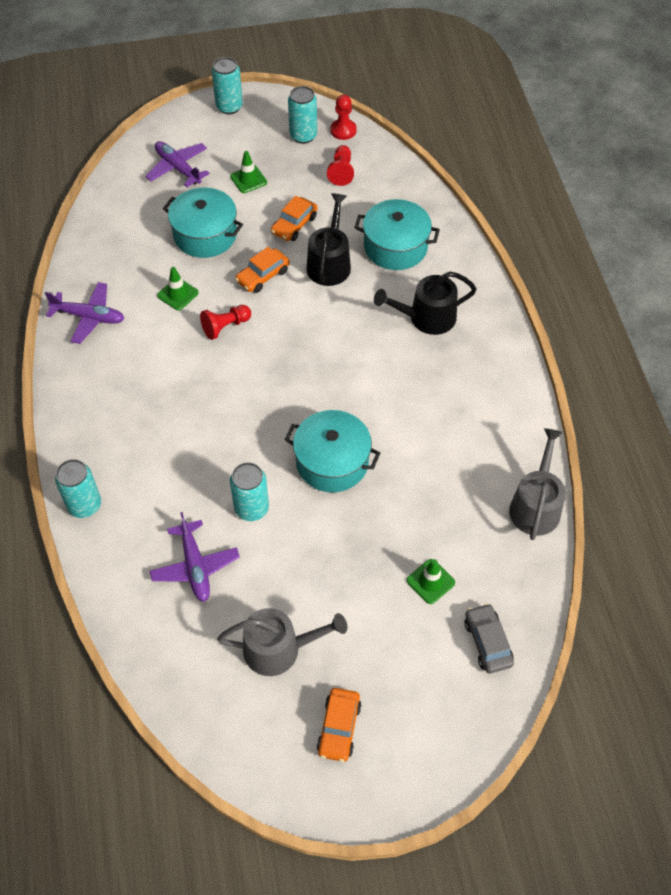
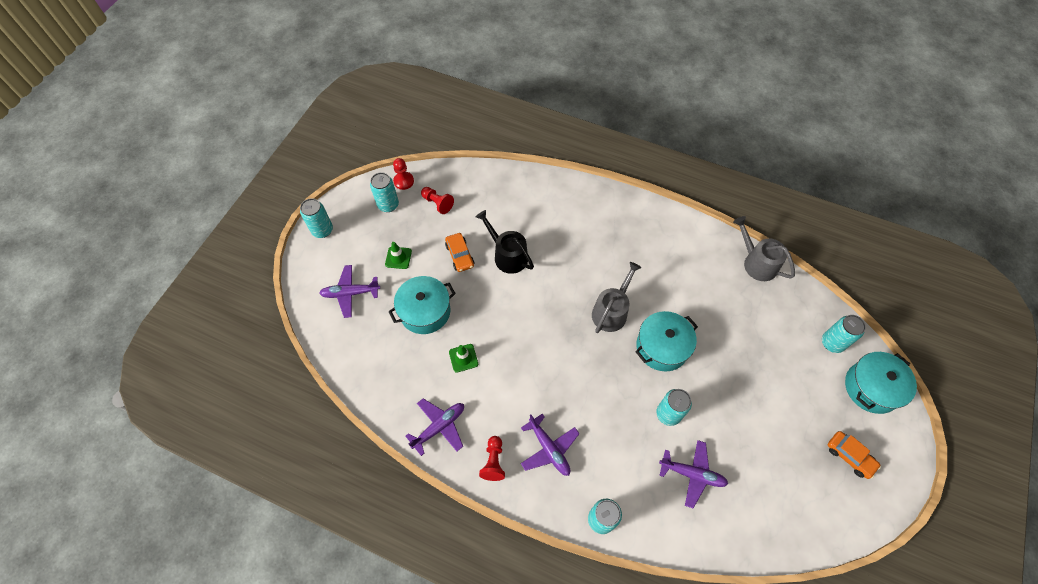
camera: 55 degrees left, 5 degrees up
(131, 419) = (549, 449): none -> purple plane
(225, 327) = (513, 345): red pawn -> red pawn (493, 461)
(263, 276) = (488, 298): orange car -> none
(279, 649) = (779, 458): grey watering can -> grey watering can (611, 311)
(395, 247) = (522, 213): turquoise pot -> turquoise pot (871, 388)
(426, 318) = (589, 231): black watering can -> none
(430, 581) = (777, 346): green traffic cone -> none
(487, 642) = (832, 343): grey car -> turquoise can

